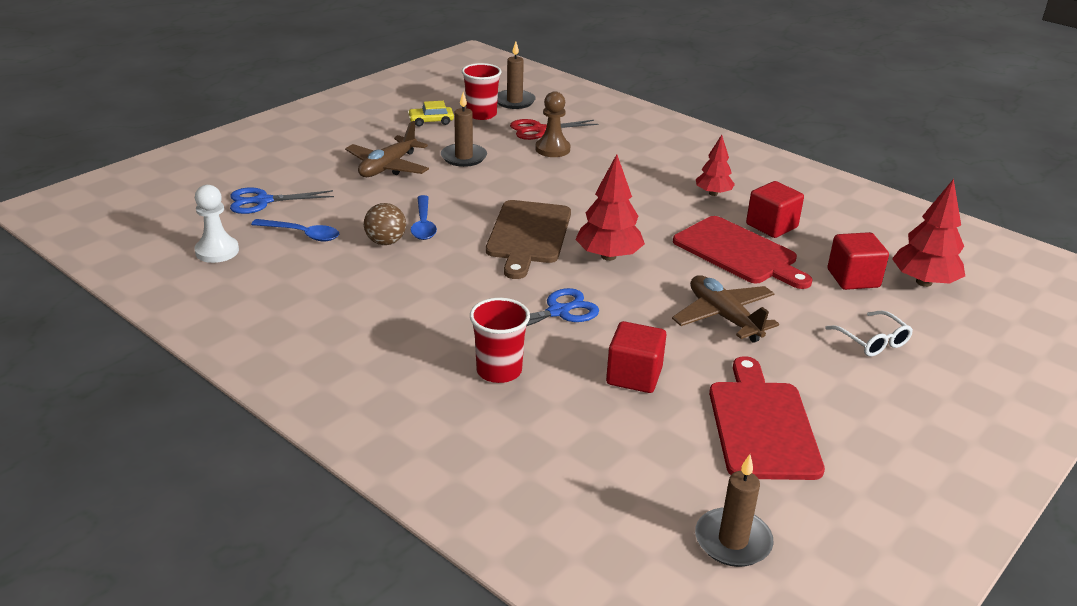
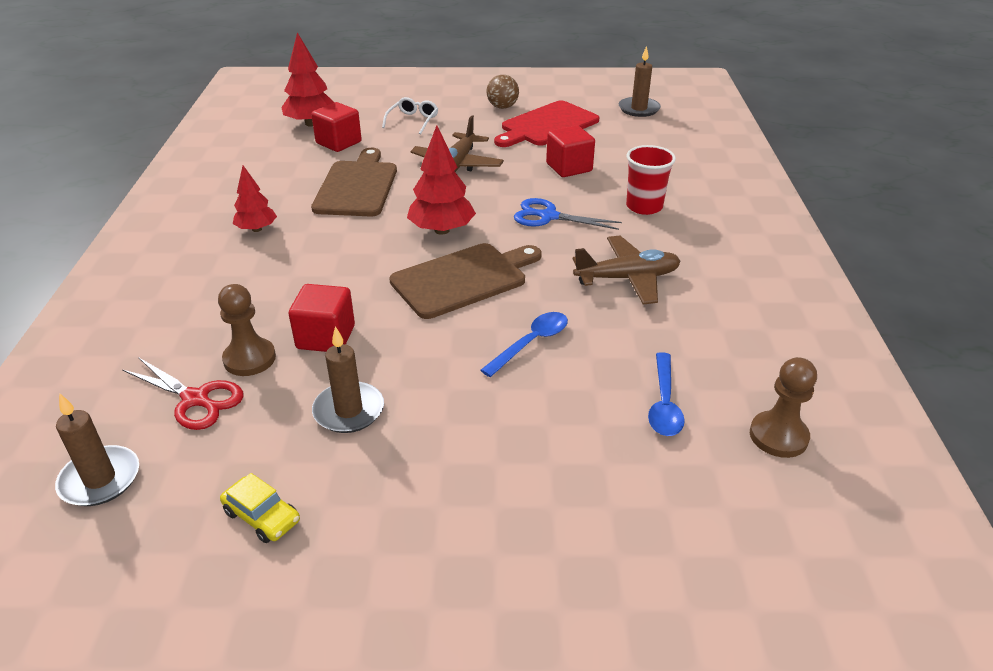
camera: 130 degrees left, 5 degrees up
(217, 251) = (778, 436): white pawn -> brown pawn
(263, 201) = (663, 491): blue scissors -> none
(302, 234) = (664, 404): blue spoon -> blue spoon turned 150 degrees counterclockwise
(386, 242) = (592, 344): brown ball -> brown ball (502, 107)
(388, 167) = (449, 454): brown plane -> brown plane (627, 278)
(481, 114) = (186, 481): red cup -> none
(738, 252) = (357, 186): red cutting board -> brown cutting board
(771, 226) = (291, 188): red cube -> red cube (326, 337)

